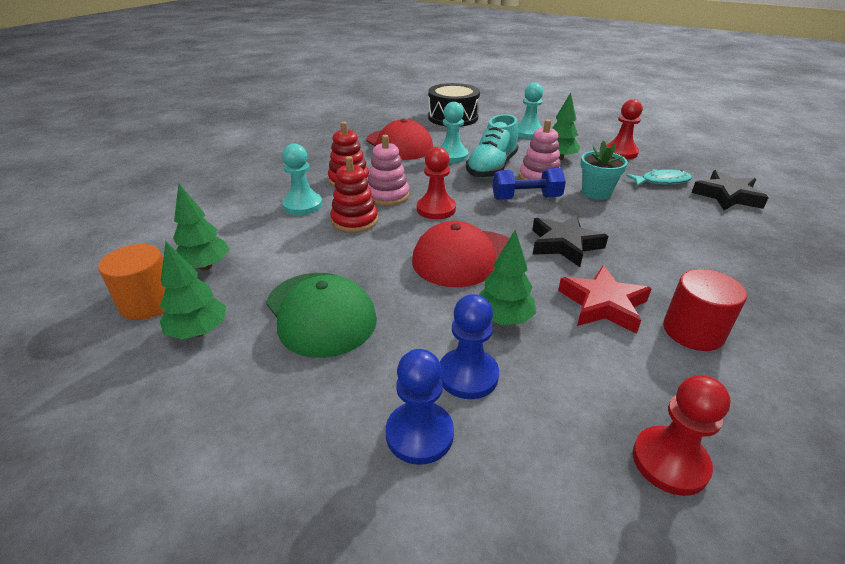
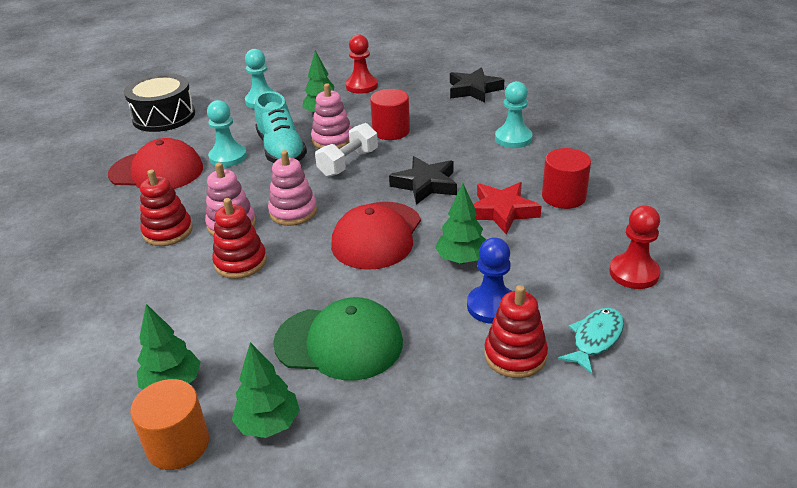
camera: 45 degrees left, 0 degrees up
(303, 205) = (164, 279): turquoise pawn -> turquoise pawn (513, 138)
(419, 434) = (515, 355): blue pawn -> red stacking toy
(436, 209) = (293, 212): red pawn -> pink stacking toy
(526, 198) = (348, 163): blue dumbbell -> white dumbbell
(596, 193) = (391, 131): turquoise flower pot -> red cylinder
(661, 181) = (421, 98): turquoise fish -> turquoise fish (595, 339)

